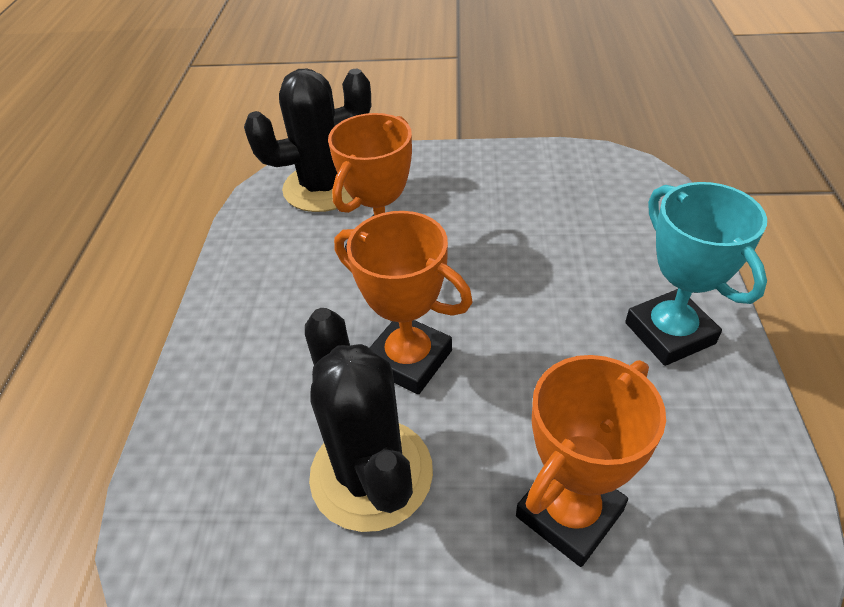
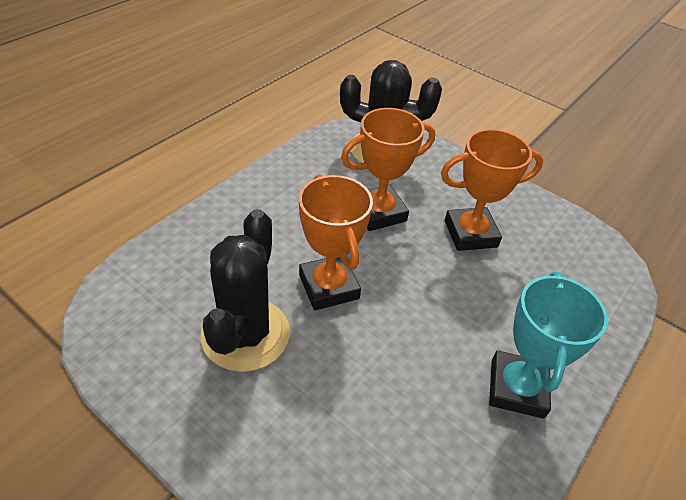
camera: 30 degrees right, 0 degrees up
(569, 513) = (332, 440): orange trophy -> orange trophy (470, 233)

